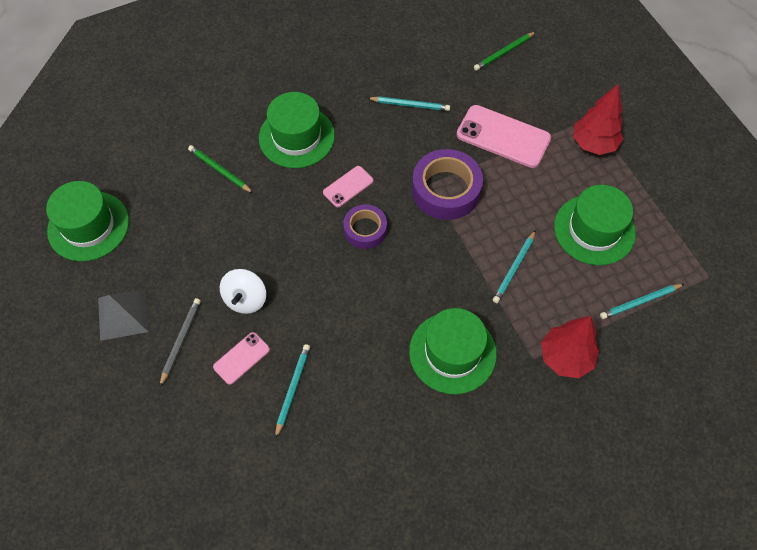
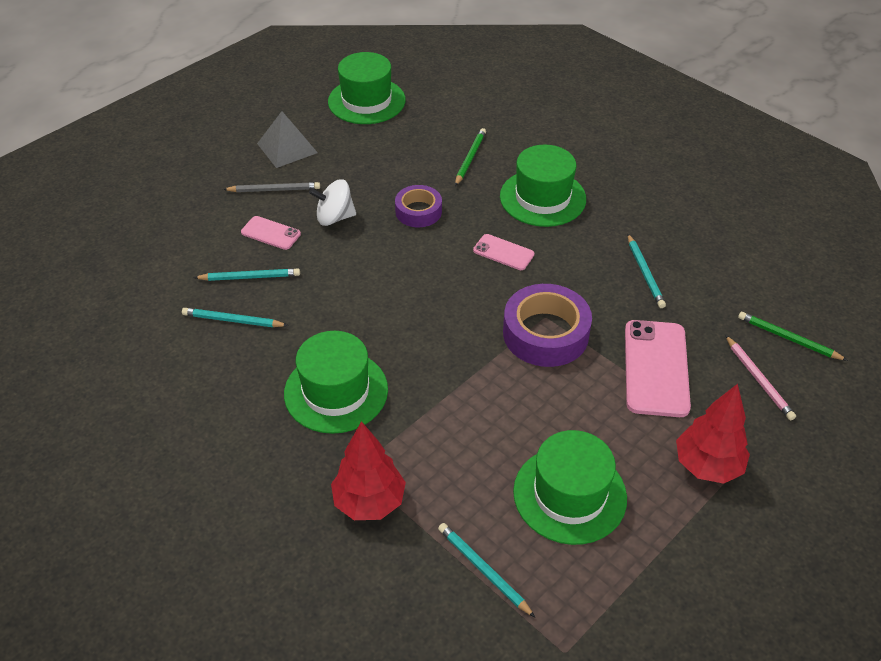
camera: 70 degrees right, 15 degrees down
(365, 230) = (456, 280): purple tape -> purple tape (418, 211)
(514, 268) = (471, 422): turquoise pencil -> turquoise pencil (233, 320)
(533, 85) = (758, 379): none -> pink pencil

